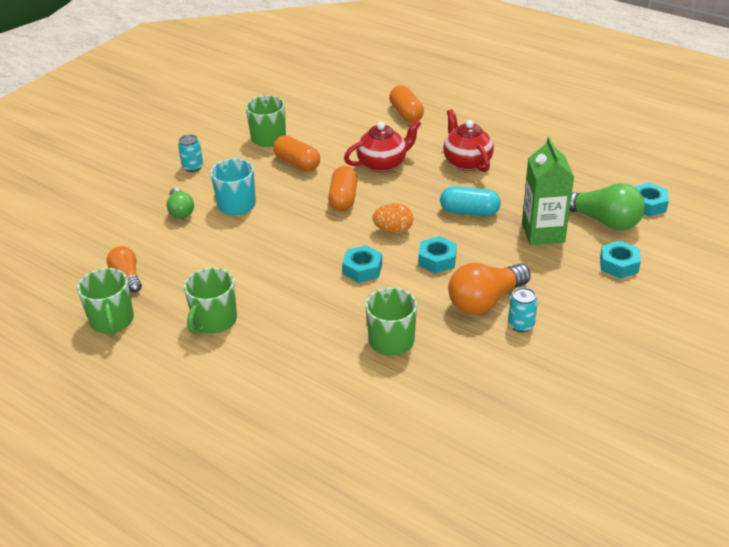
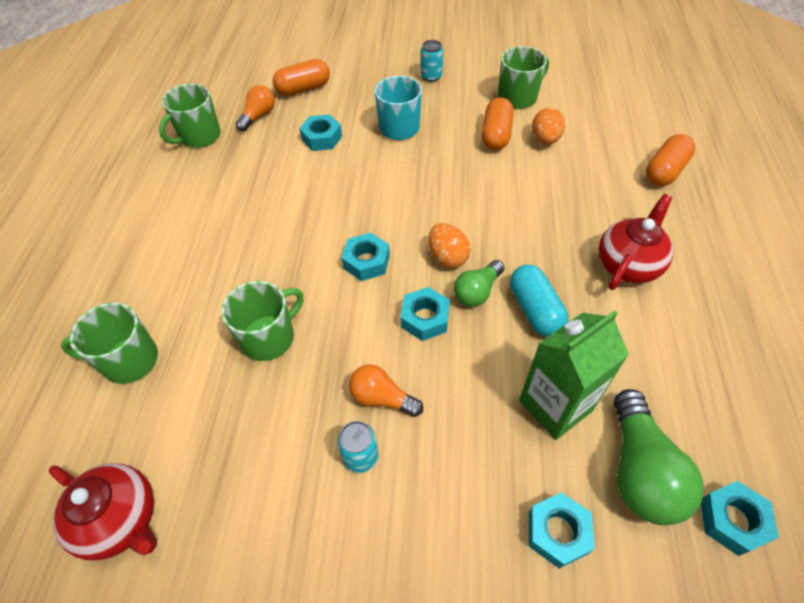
camera: 60 degrees right, 15 degrees up
(180, 211) = (364, 101): green light bulb -> green light bulb (477, 291)
(201, 248) = (322, 138): none -> turquoise nut
(214, 321) = (230, 194): green mug -> green mug (129, 360)
(326, 145) = (545, 139): none -> orange egg
(343, 198) = (469, 193): orange capsule -> orange capsule (303, 88)
(383, 164) = (555, 195): red teapot -> red teapot (121, 519)
(485, 301) = (382, 398): orange light bulb -> orange light bulb, size x0.60

